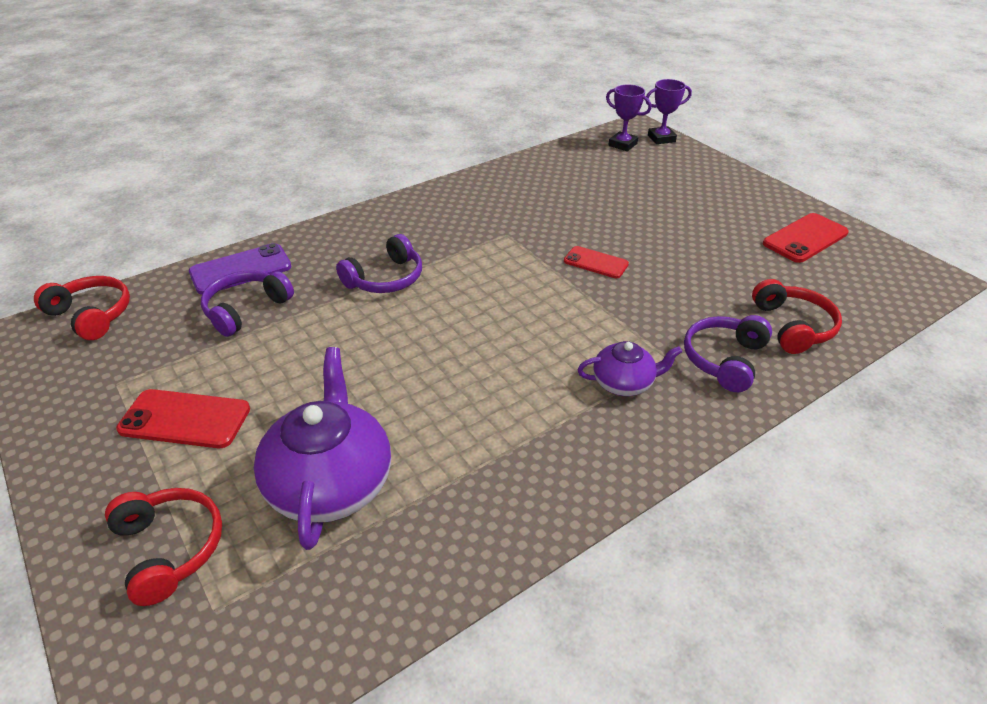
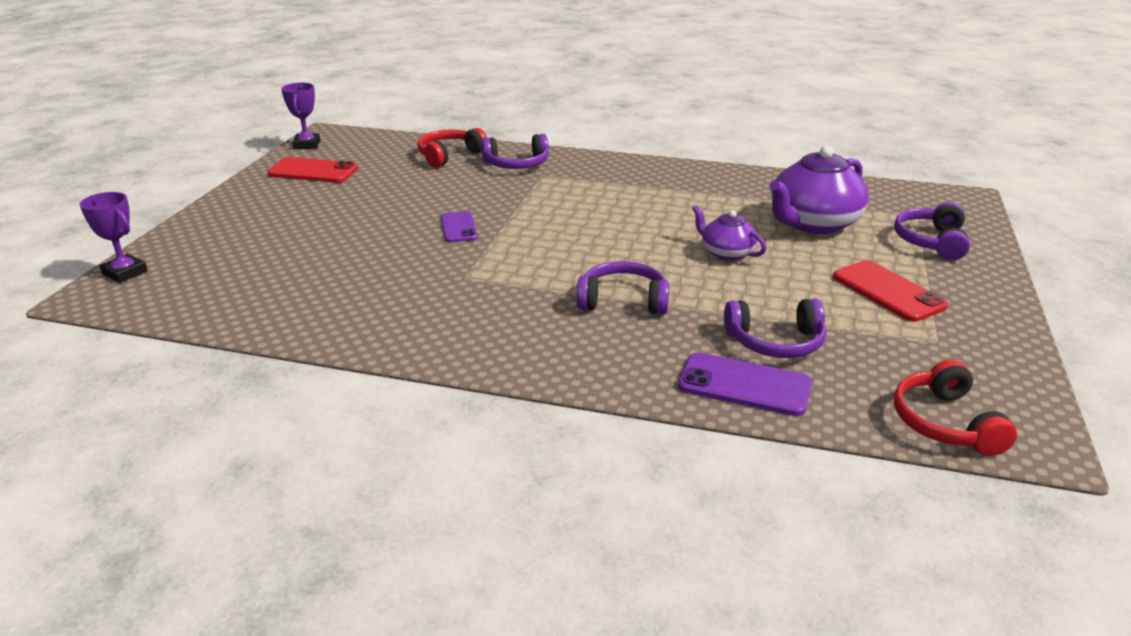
camera: 130 degrees left, 10 degrees down
(169, 548) = (931, 242): red headphones -> purple headphones
(595, 263) = (458, 227): red phone -> purple phone
(622, 144) = (165, 289): purple trophy -> purple trophy (307, 145)
(624, 383) = (587, 181): purple teapot -> purple teapot (726, 253)

